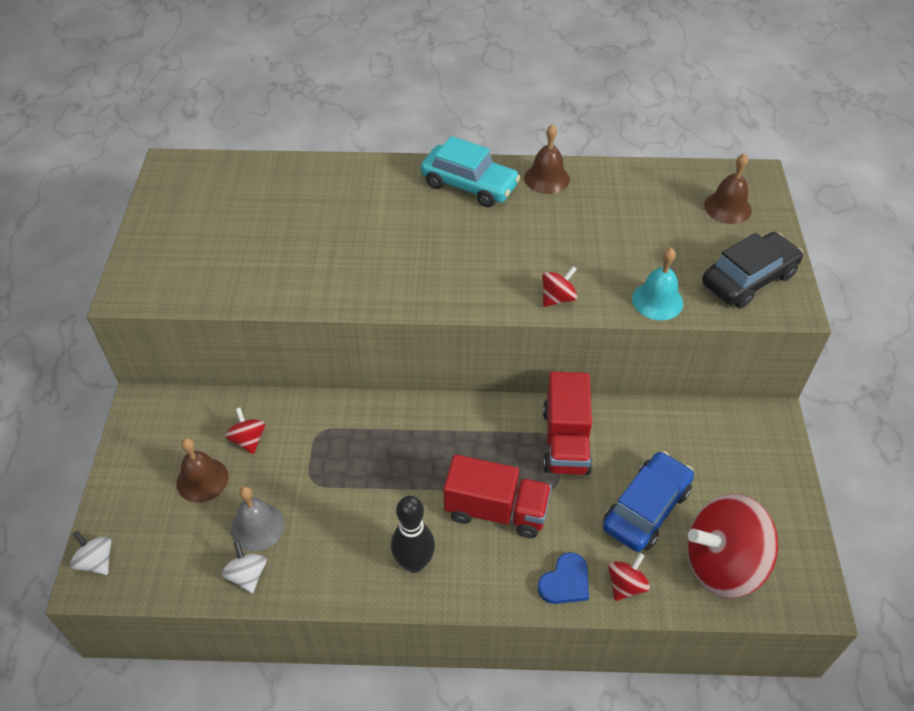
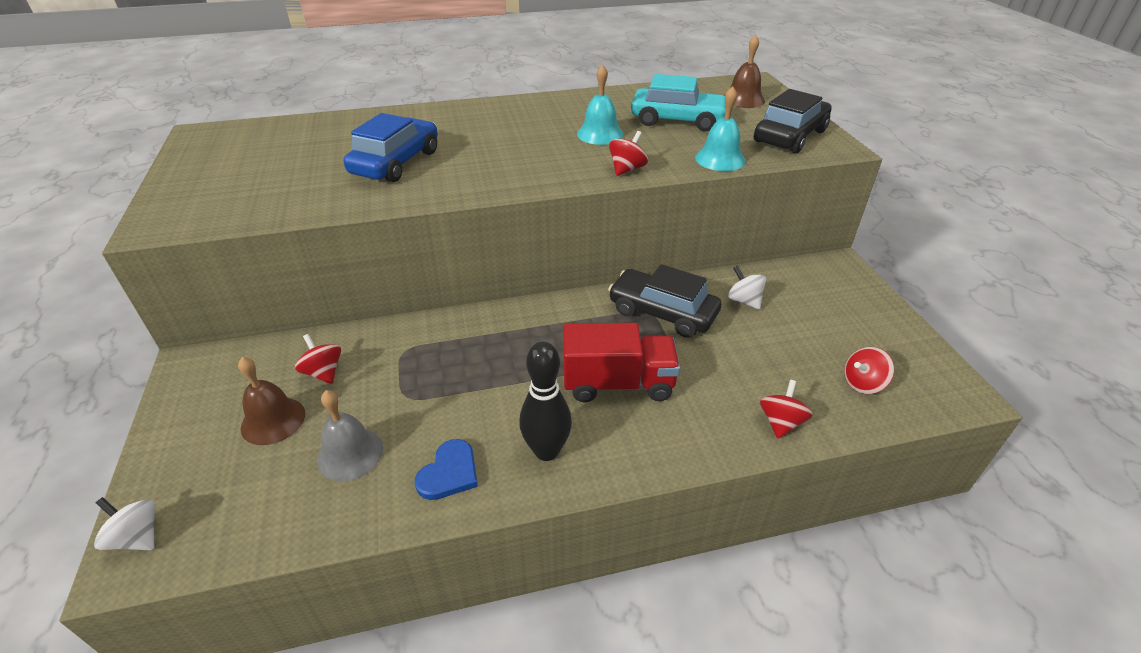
camera: 15 degrees left, 10 degrees down
(247, 575) = (346, 508): white spinning top -> white spinning top (744, 300)
(469, 185) = (509, 112): turquoise car -> turquoise car (678, 120)
(547, 178) = (578, 101): brown bell -> none
(550, 238) = (600, 134): none -> turquoise bell
(565, 441) = (662, 313): red truck -> black car
(565, 582) = (718, 433): blue heart -> blue heart (449, 473)
(646, 509) = (766, 352): blue car -> blue car (396, 162)
(722, 564) = (863, 383): red spinning top -> red spinning top, size x0.45

